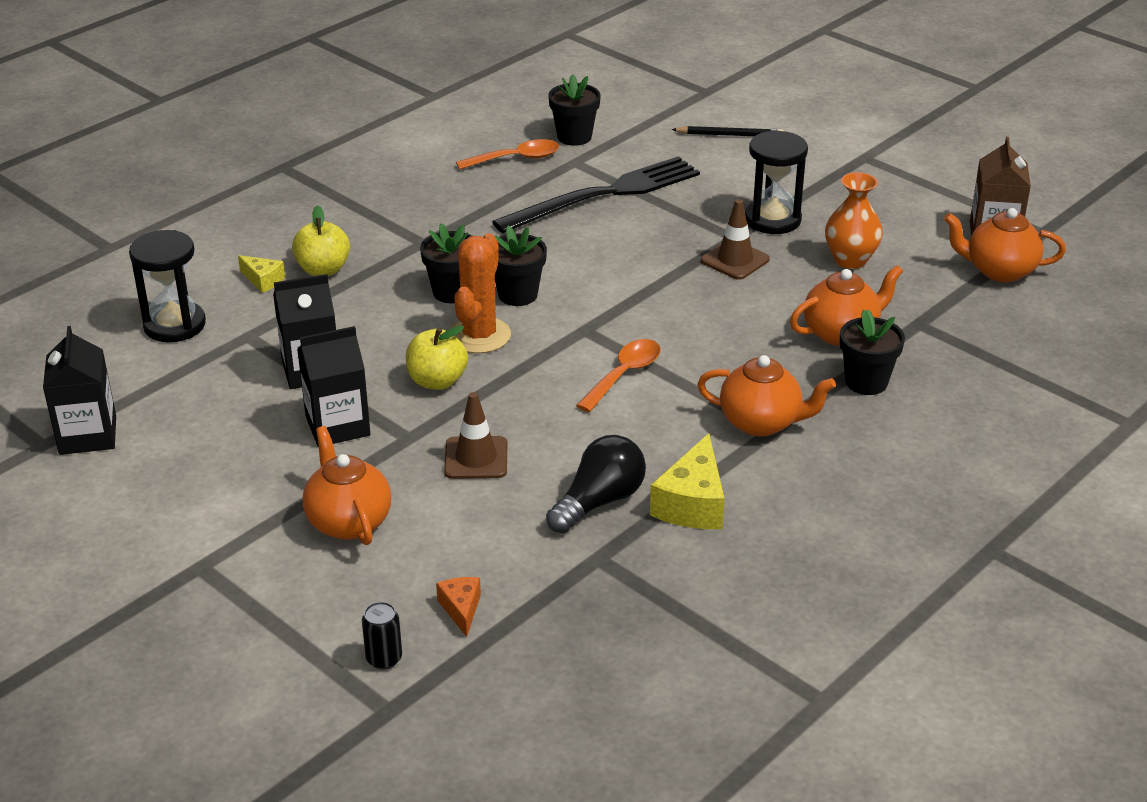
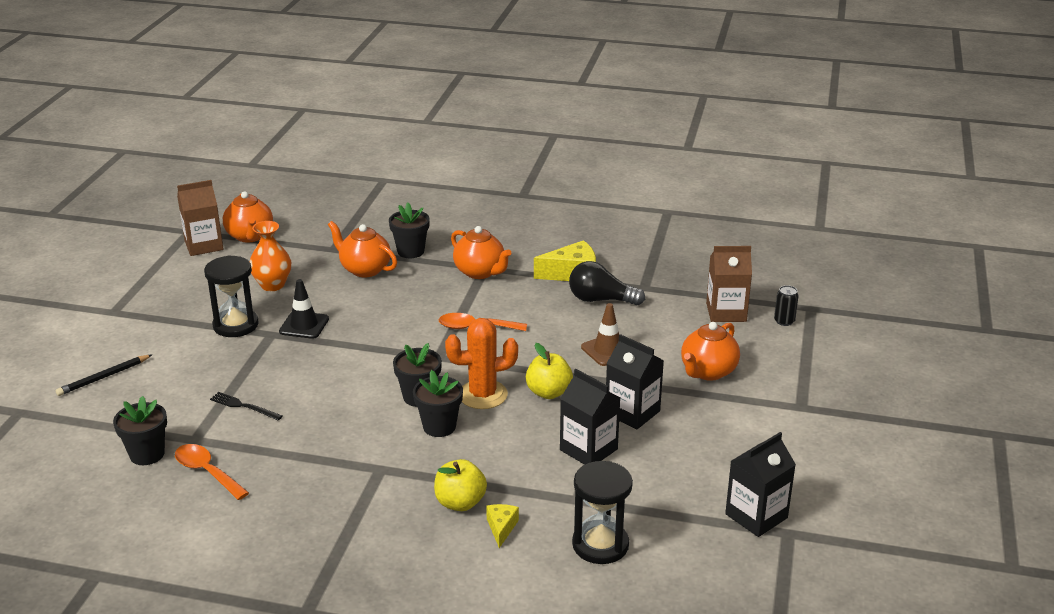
camera: 120 degrees left, 5 degrees down
(461, 609) = (726, 312): orange cheese -> brown carton
(604, 195) = (244, 406): black fork -> black fork, size x0.41
(730, 135) = (103, 377): black pencil -> black pencil turned 105 degrees counterclockwise
(735, 260) = (304, 325): brown traffic cone -> black traffic cone
(761, 422) = (480, 272): orange teapot -> orange teapot turned 150 degrees clockwise

